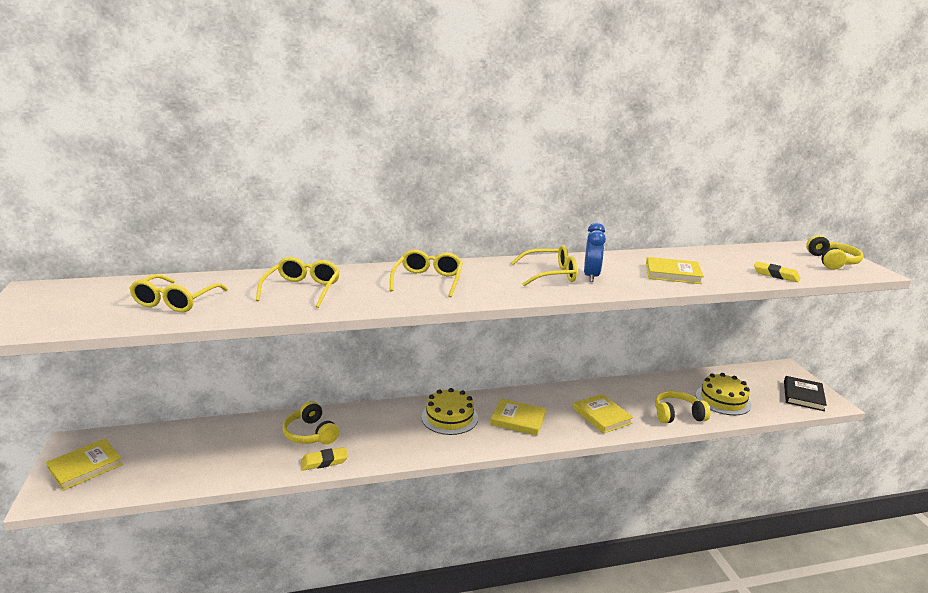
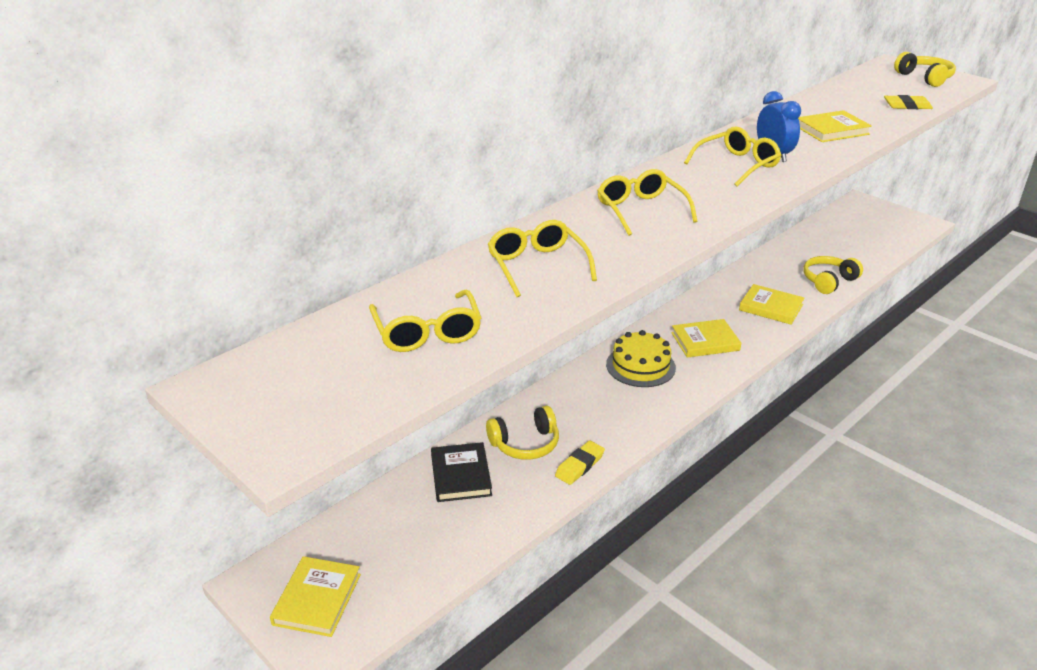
camera: 30 degrees left, 10 degrees up
(310, 434) = (525, 444): yellow headphones -> yellow headphones turned 45 degrees counterclockwise
(723, 400) = (846, 251): yellow cake -> none
(803, 396) = (900, 224): black book -> black book (461, 475)

